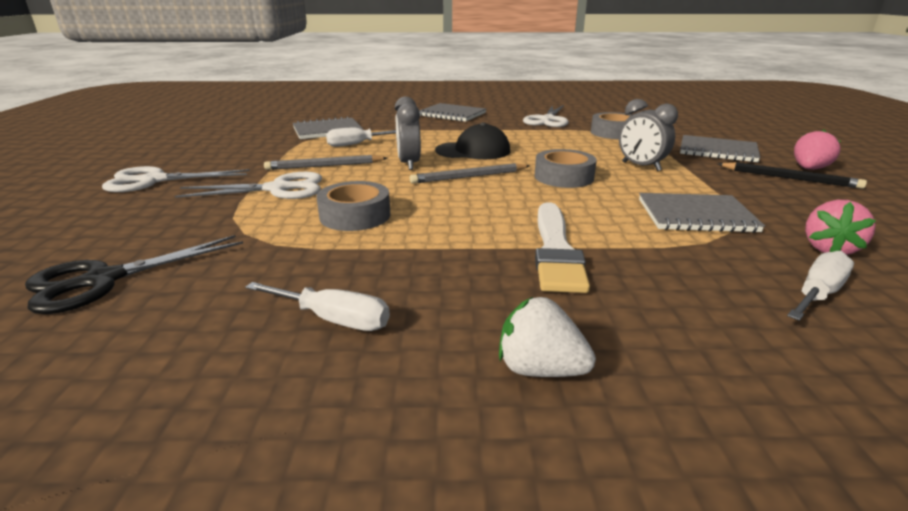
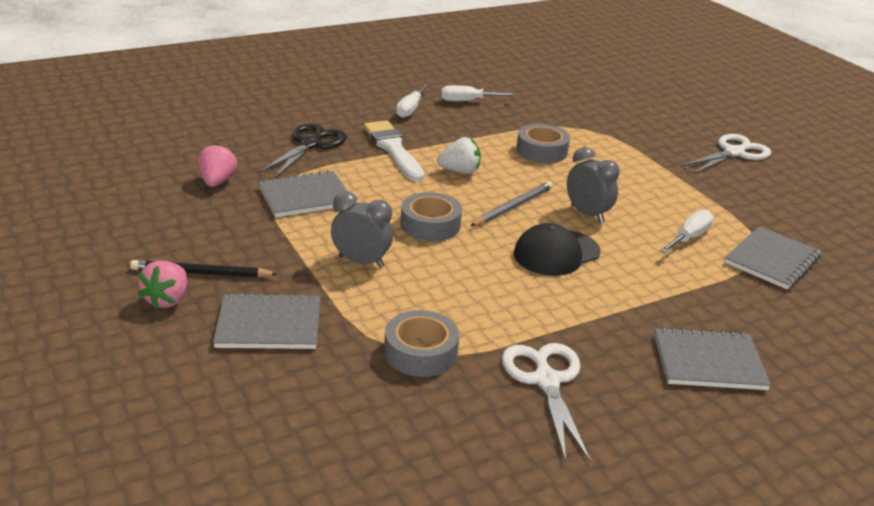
camera: 150 degrees right, 5 degrees up
(103, 280) = (593, 97): black scissors -> black scissors (310, 144)
(278, 189) = (633, 162): white scissors -> none
(324, 166) = (652, 195): grey pencil -> none
(540, 369) = (370, 100): white strawberry -> white strawberry (460, 171)
(818, 294) = (242, 149): white screwdriver -> white screwdriver (410, 109)

